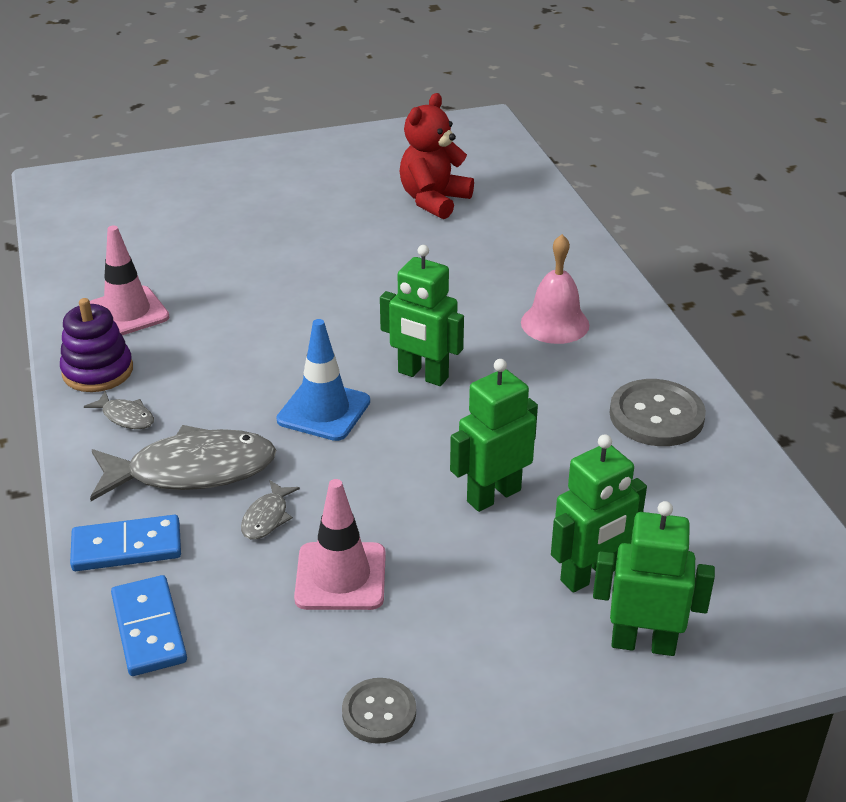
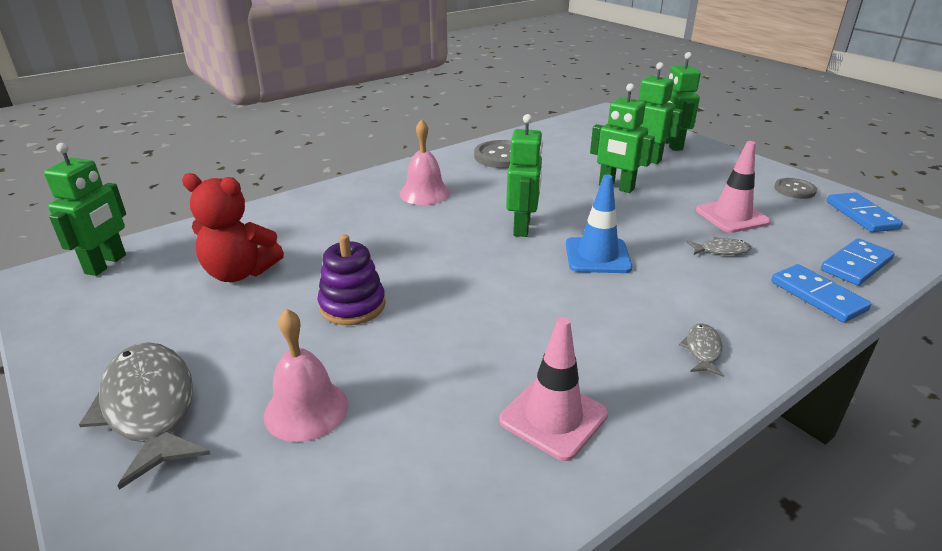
camera: 110 degrees left, 5 degrees down
(98, 371) = (663, 396): purple stacking toy -> purple stacking toy (352, 305)
(193, 470) = (718, 293): grey fish -> grey fish (150, 408)
(226, 218) = (306, 410): none -> pink bell
(251, 742) = (861, 215): none -> blue domino
(489, 144) = (106, 264): none -> green robot

